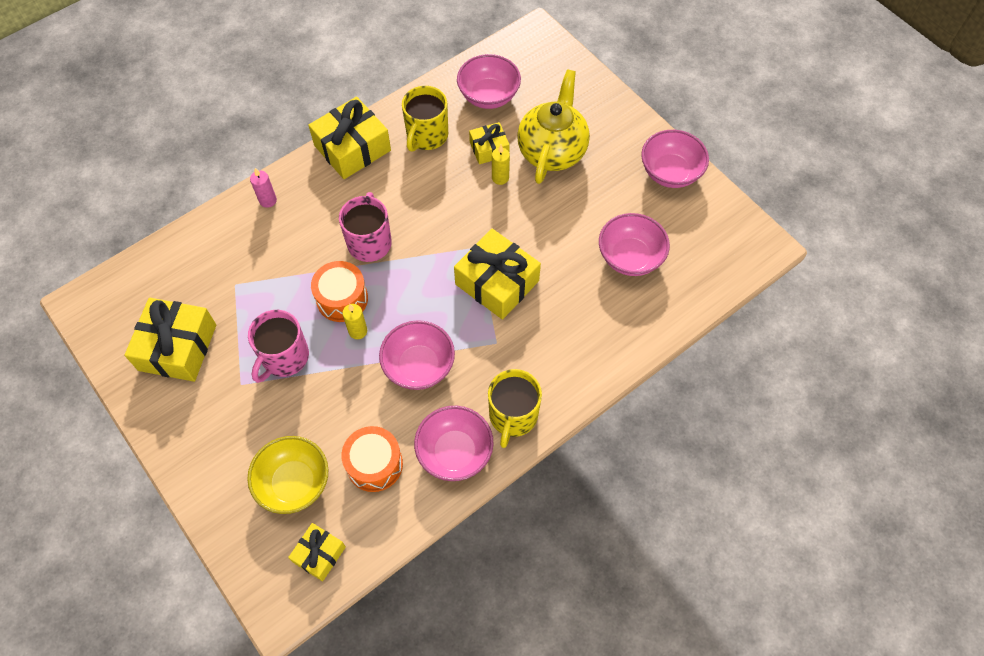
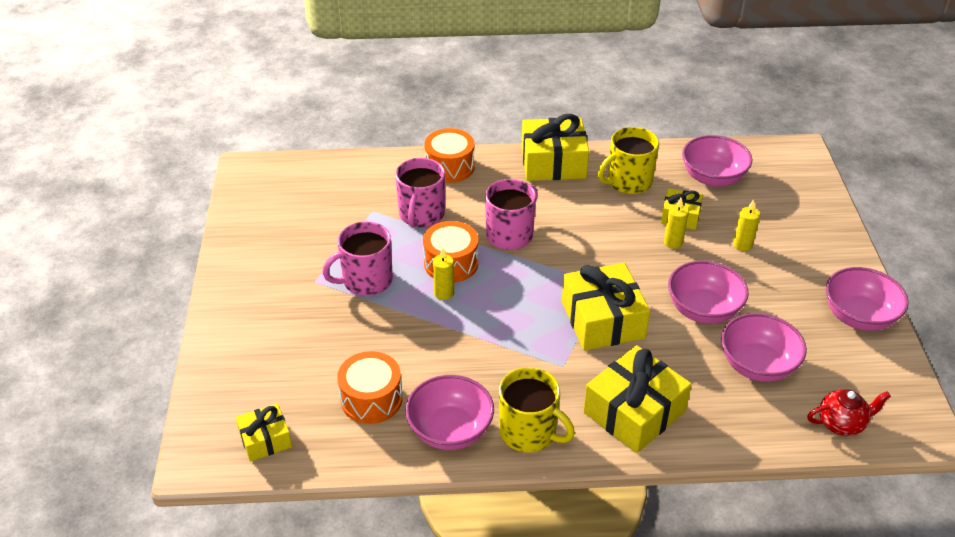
camera: 35 degrees right, 20 degrees down
(178, 347) = (290, 231): yellow gift -> yellow gift (634, 412)
(268, 200) = (450, 167): pink candle -> orange drum
(281, 264) = (421, 215): none -> pink mug
(294, 483) = (293, 374): yellow bowl -> none
(419, 366) = (475, 346): pink bowl -> pink bowl (703, 310)
(513, 416) = (529, 432): yellow mug -> yellow mug turned 105 degrees counterclockwise
(552, 151) = (742, 245): yellow teapot -> yellow candle
(713, 273) = (841, 423): none -> red teapot

